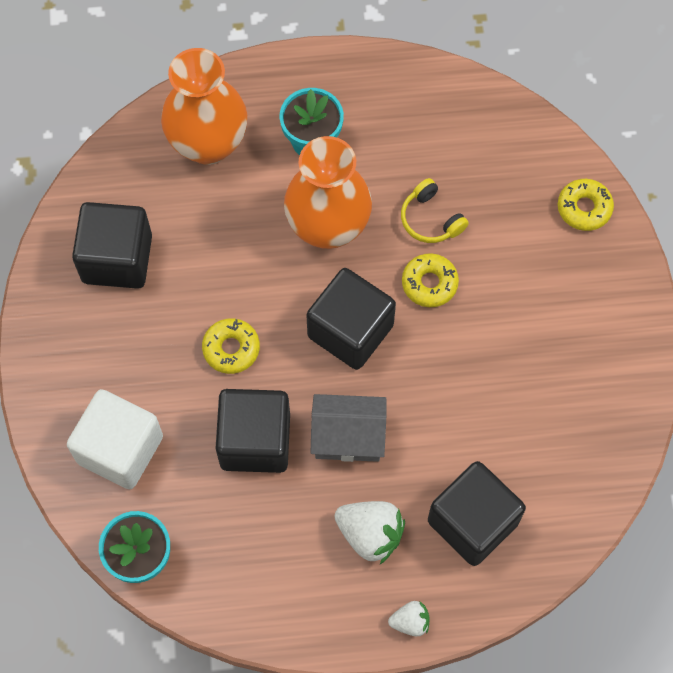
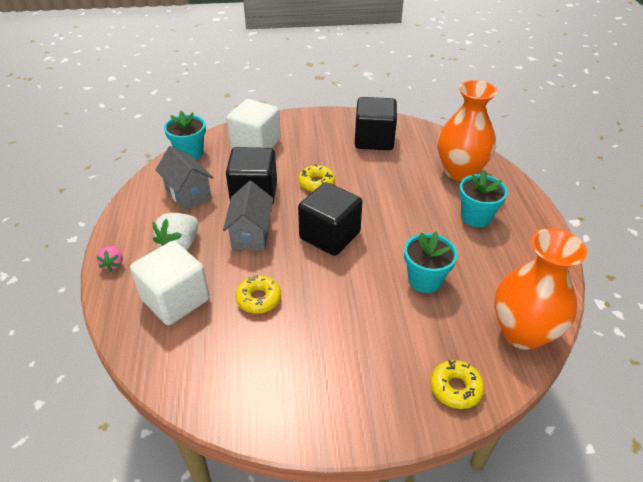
camera: 90 degrees right, 25 degrees down
(254, 542) = (188, 194): none -> grey house
(328, 227) = (409, 225): orange vase -> orange vase (522, 332)
(410, 622) = (113, 264): white strawberry -> pink strawberry
(429, 283) = (369, 278): yellow donut -> yellow donut (259, 299)
(431, 219) = (425, 280): yellow headphones -> turquoise flower pot
(472, 522) = (175, 299): black cube -> white cube

